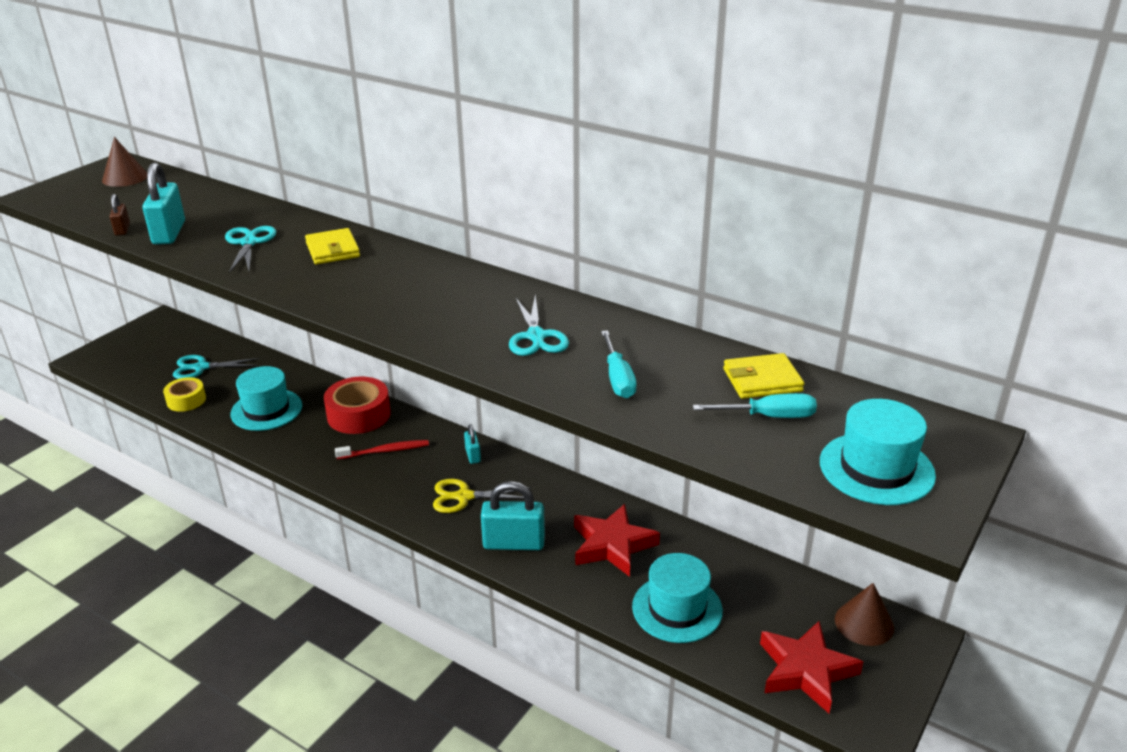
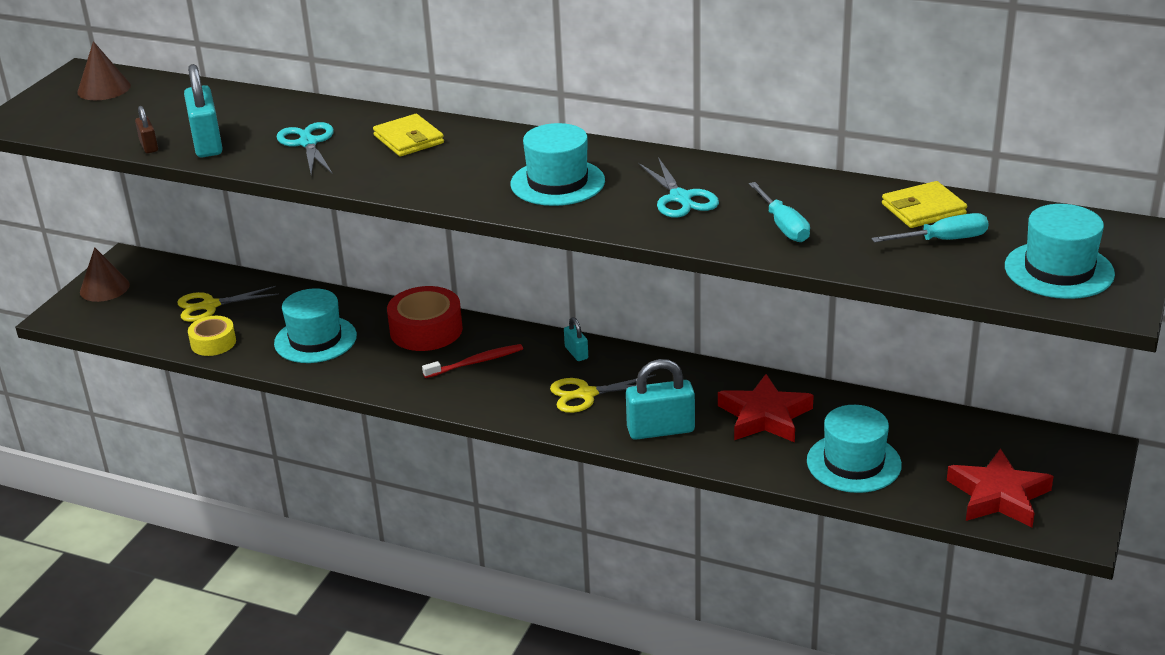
camera: 10 degrees left, 0 degrees up
(201, 367) = (210, 306): turquoise scissors -> yellow scissors
(434, 306) = (557, 182): none -> turquoise hat
(864, 623) = (1041, 447): brown cone -> brown cone (104, 288)

